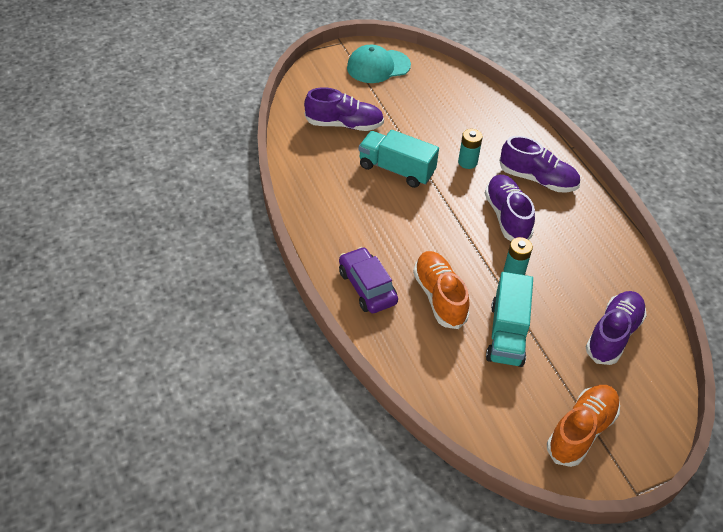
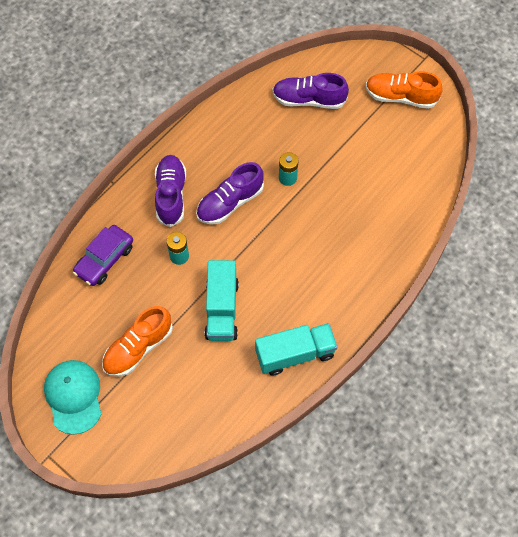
camera: 115 degrees left, 15 degrees up
(344, 124) = (184, 383): purple shoe -> none
(367, 287) = (367, 271): purple car -> purple car (104, 259)
(378, 66) = (74, 396): turquoise cap -> turquoise cap turned 150 degrees counterclockwise
(439, 297) = (344, 218): orange shoe -> orange shoe (138, 348)
(507, 333) = (350, 163): turquoise truck -> turquoise truck (295, 354)

